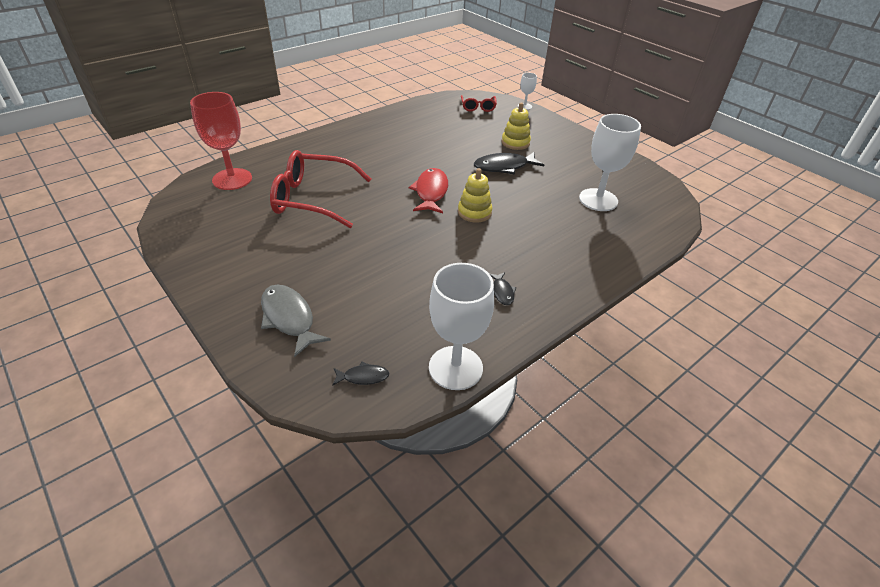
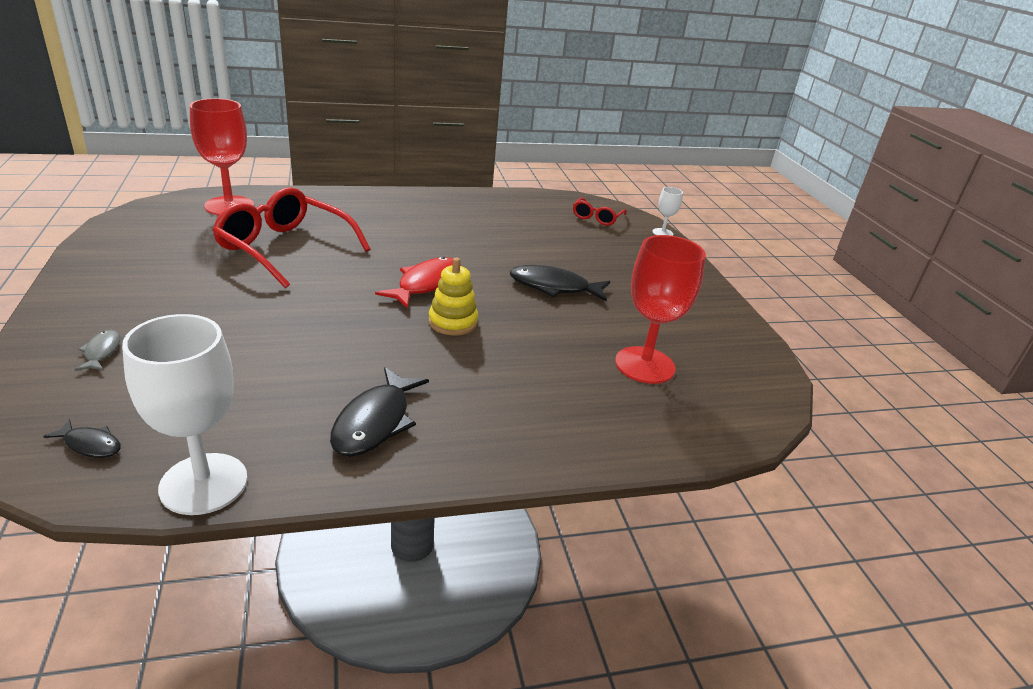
camera: 25 degrees right, 10 degrees down
(289, 318) = (102, 352): grey fish -> grey fish, size x0.52
(502, 292) = (375, 422): black fish -> black fish, size x1.93
(515, 143) = (602, 266): yellow stacking toy -> none
(598, 200) = (644, 365): white goblet -> red goblet

